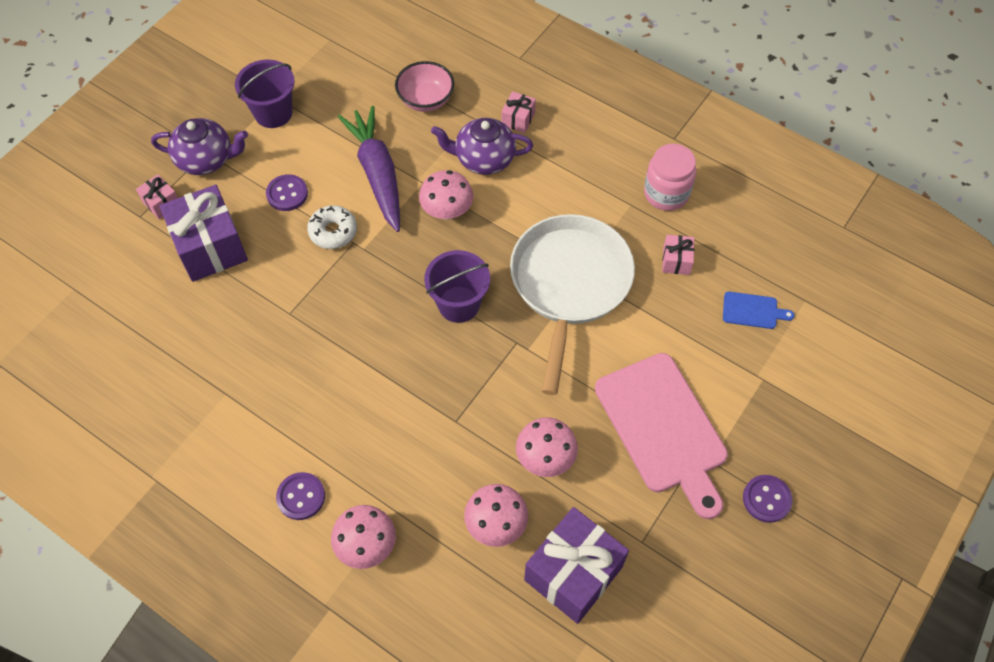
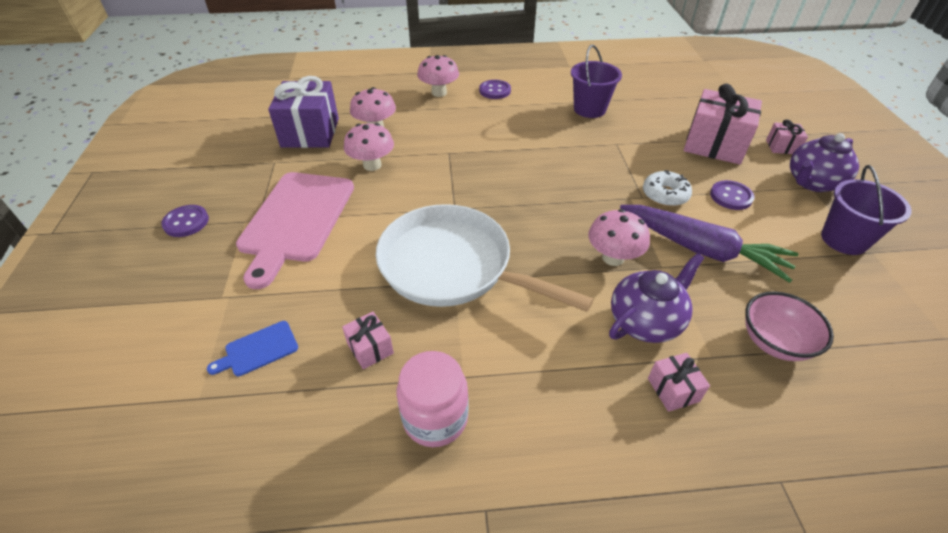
camera: 140 degrees right, 15 degrees down
(210, 247) = (714, 145): purple gift -> pink gift
(459, 304) = (522, 206): purple bucket -> purple bucket (589, 109)
(569, 285) = (453, 266): white pan -> white pan turned 150 degrees clockwise
(663, 428) = (296, 220): pink cutting board -> pink cutting board turned 105 degrees counterclockwise

